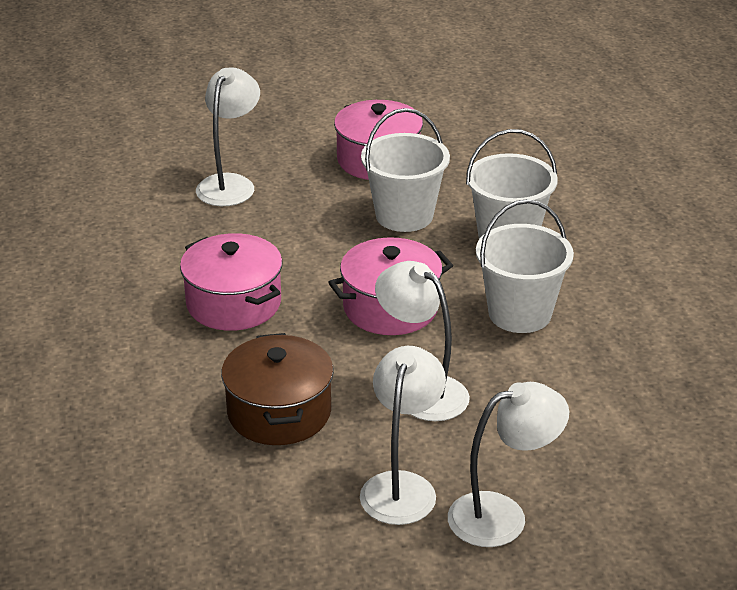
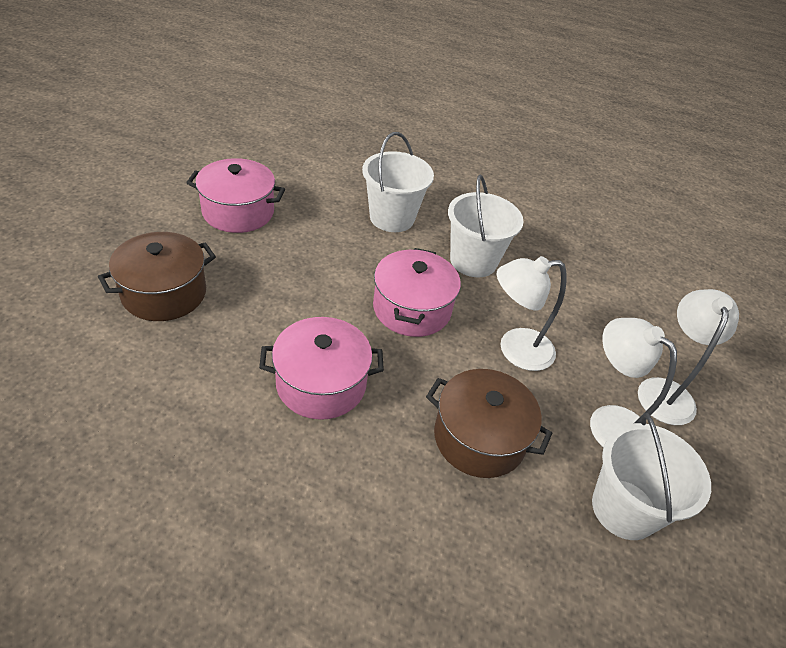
camera: 60 degrees left, 10 degrees up
(230, 184) = (164, 293): white lamp -> brown pot
(404, 215) = (316, 240): white bucket -> white bucket (624, 509)

